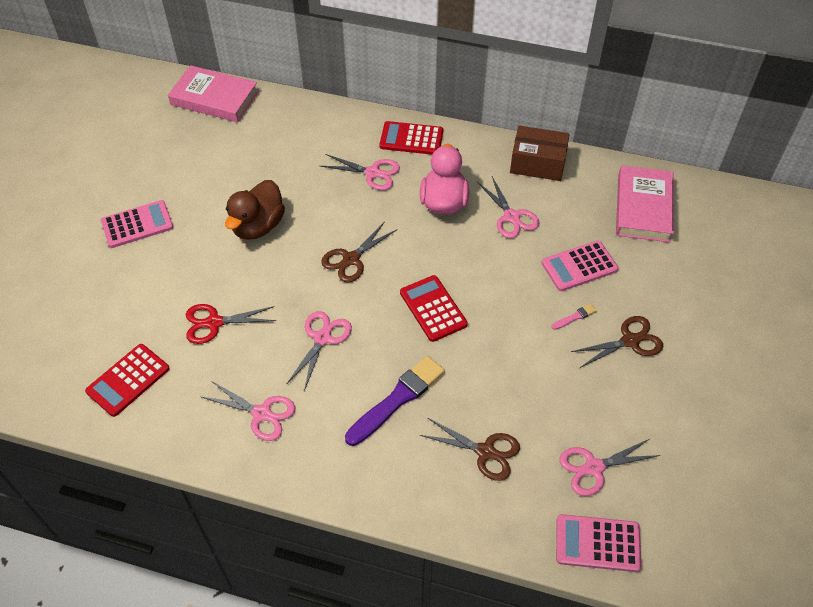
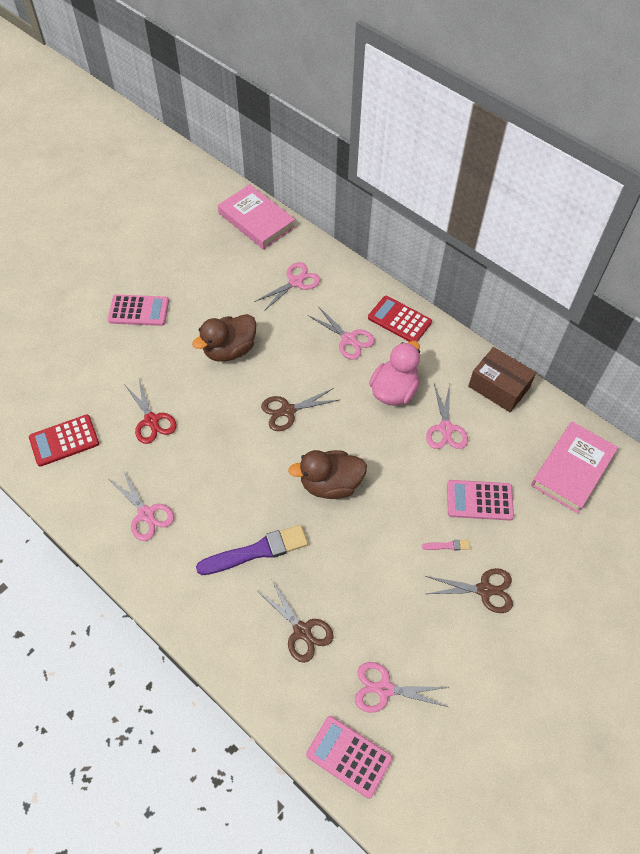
camera: 25 degrees right, 5 degrees up
(214, 323) = (151, 420): red scissors -> red scissors turned 135 degrees counterclockwise
(322, 338) = (227, 471): pink scissors -> pink scissors (295, 282)
(433, 308) = (330, 484): red calculator -> brown duck

